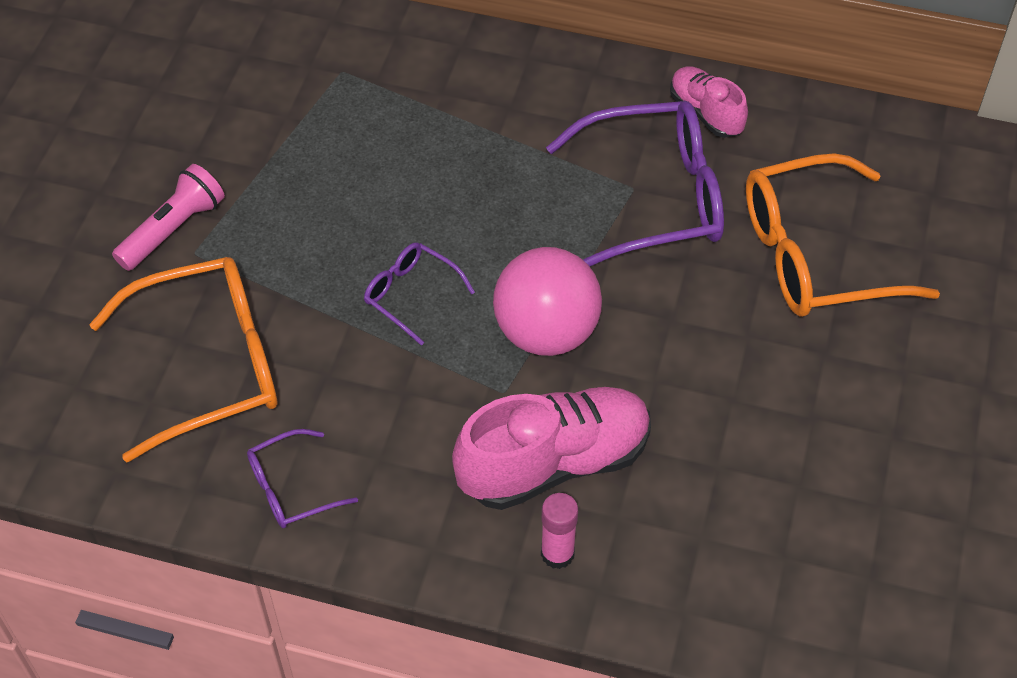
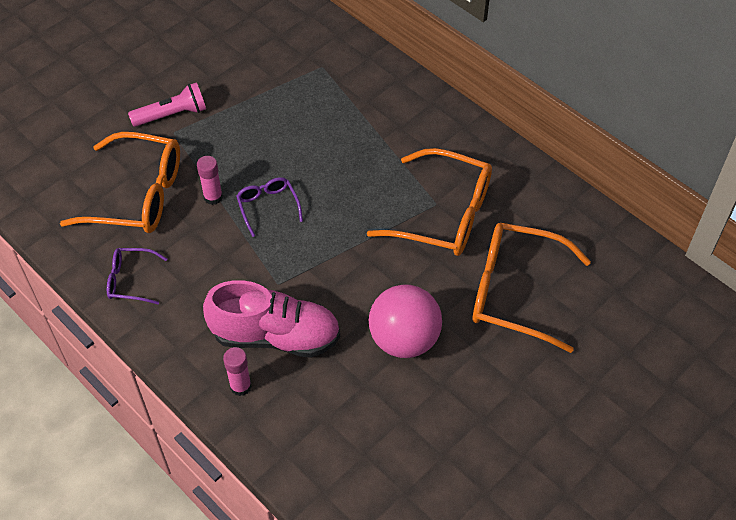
camera: 30 degrees right, 0 degrees up
(322, 317) = (213, 197): none -> pink glue stick
(546, 332) = (325, 262): pink ball -> pink ball (404, 340)
(653, 198) = (443, 215): purple glasses -> orange glasses
(706, 113) = (512, 179): pink shoe -> none

